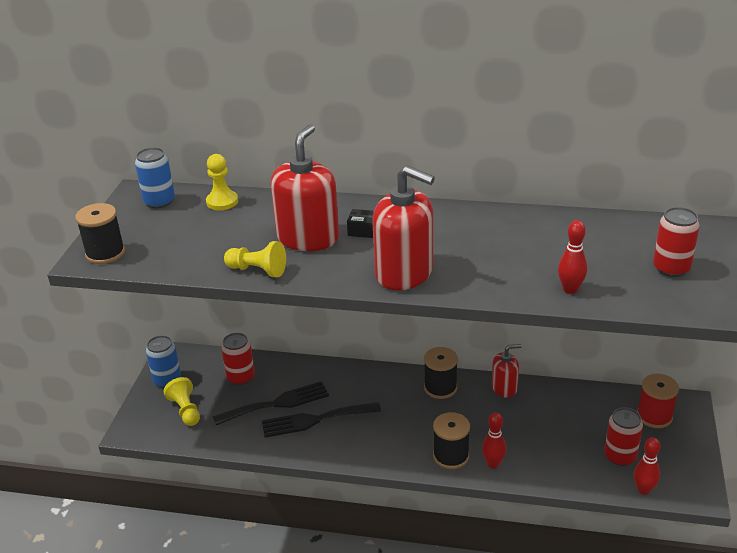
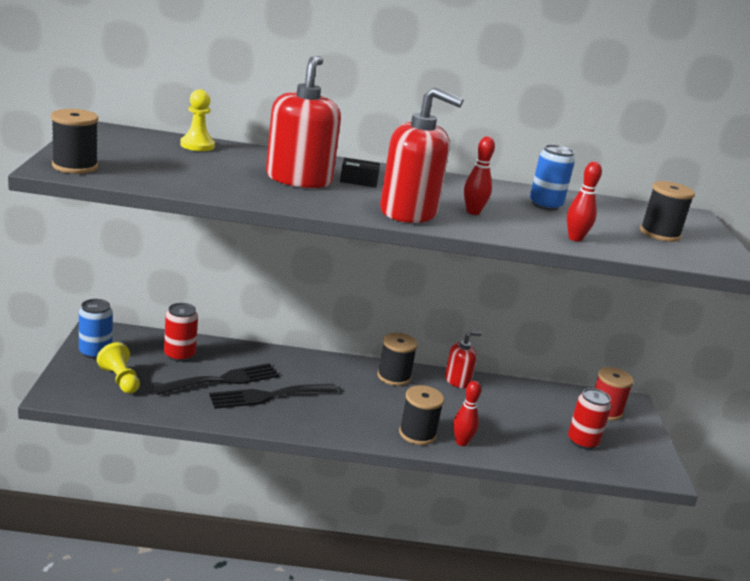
camera: 15 degrees left, 10 degrees down
(159, 201) = (127, 138): blue can -> blue can (545, 205)
(257, 270) = (253, 195): yellow pawn -> none
(643, 490) = (612, 469): red bowling pin -> red bowling pin (473, 212)
(671, 268) = (659, 234): red can -> black spool

